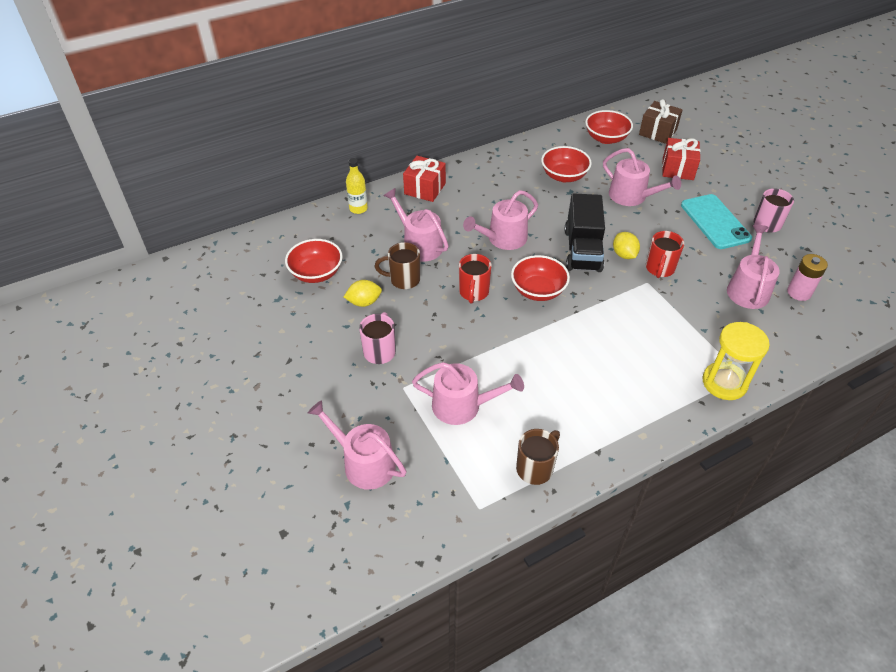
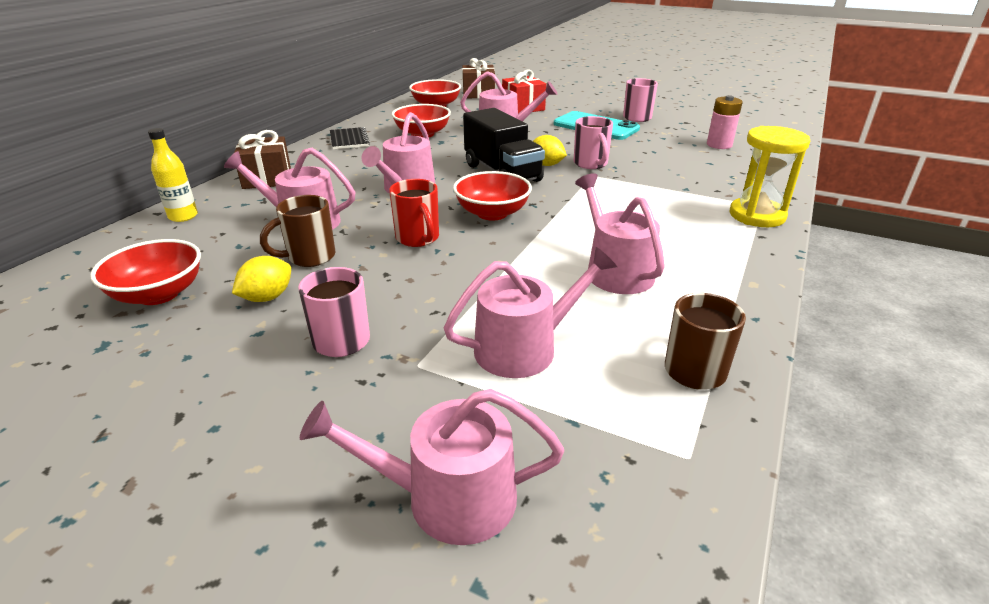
camera: 35 degrees left, 15 degrees down
(425, 189) = (267, 178): red gift -> brown gift
(505, 162) = (349, 140): none -> black notebook
(659, 269) = (591, 164): red mug -> pink mug
(748, 289) = (679, 154): pink watering can -> pink watering can (615, 270)

